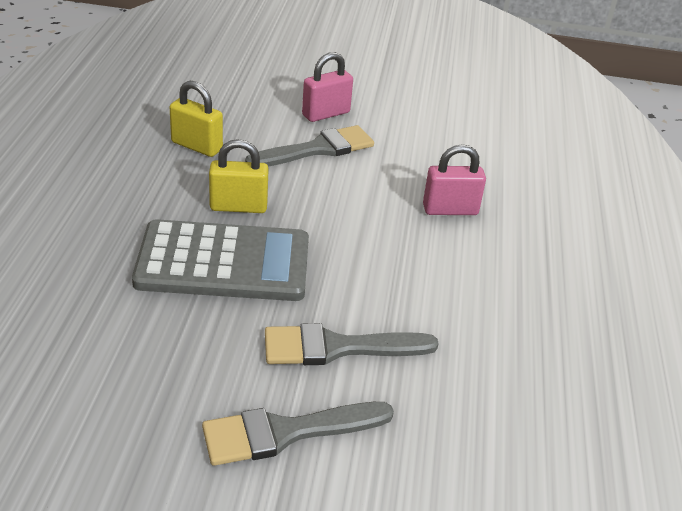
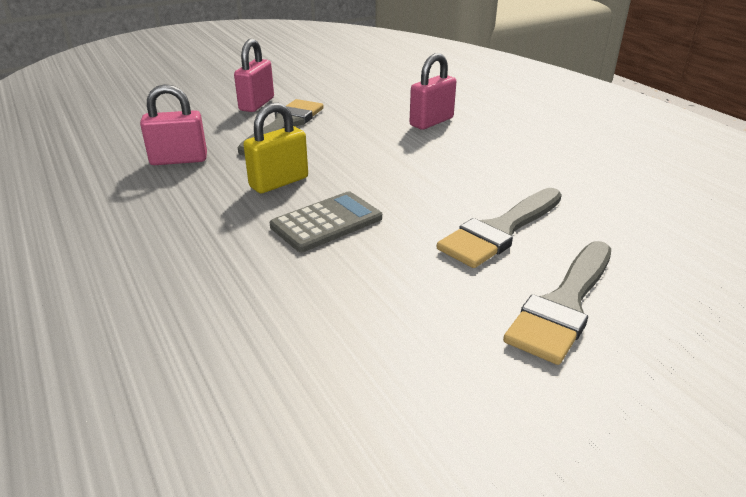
camera: 35 degrees left, 5 degrees down
(196, 146) = (179, 160): yellow padlock -> pink padlock
(223, 263) = (326, 222): grey calculator -> grey calculator, size x0.56

